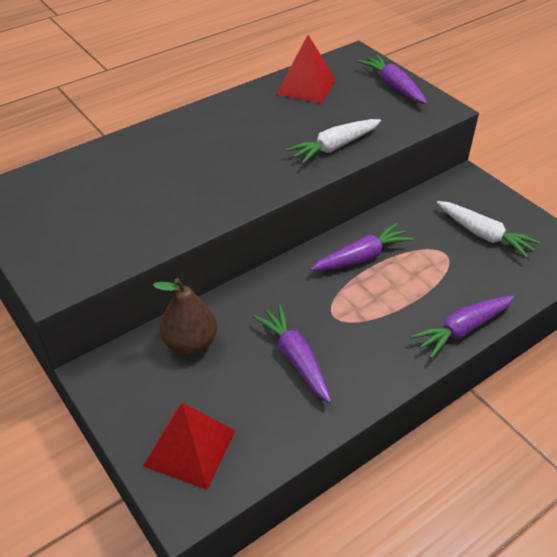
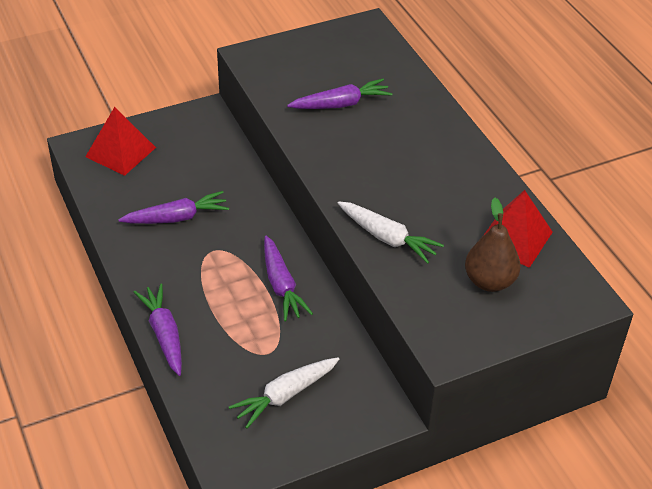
camera: 100 degrees right, 0 degrees up
(190, 343) = (216, 161): brown pear -> brown pear (489, 281)
(334, 147) = (387, 238): white carrot -> white carrot turned 150 degrees clockwise
(393, 86) = (505, 317): purple carrot -> purple carrot (341, 104)

